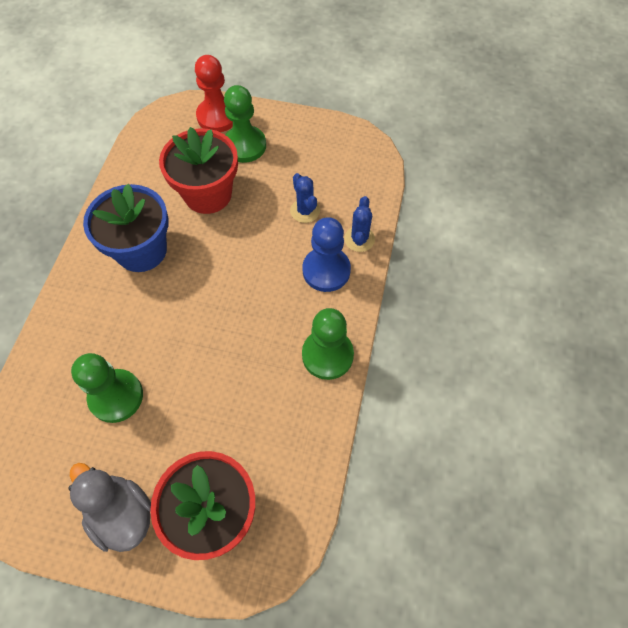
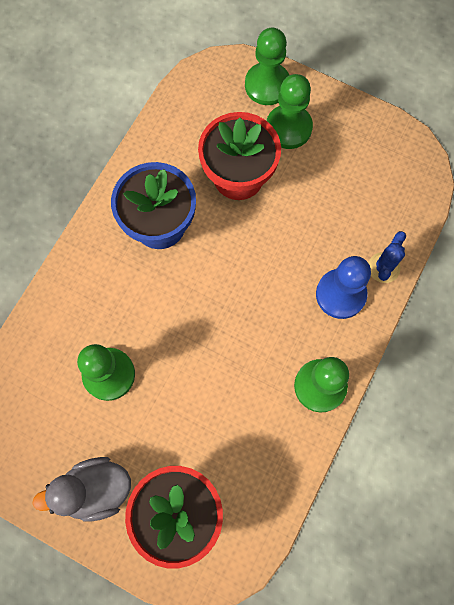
camera: 15 degrees right, 10 degrees up
(122, 514) = (95, 490): grey duck -> grey duck turned 75 degrees counterclockwise
(217, 116) = (267, 85): red pawn -> green pawn
(305, 211) = (334, 221): blue cactus -> none

